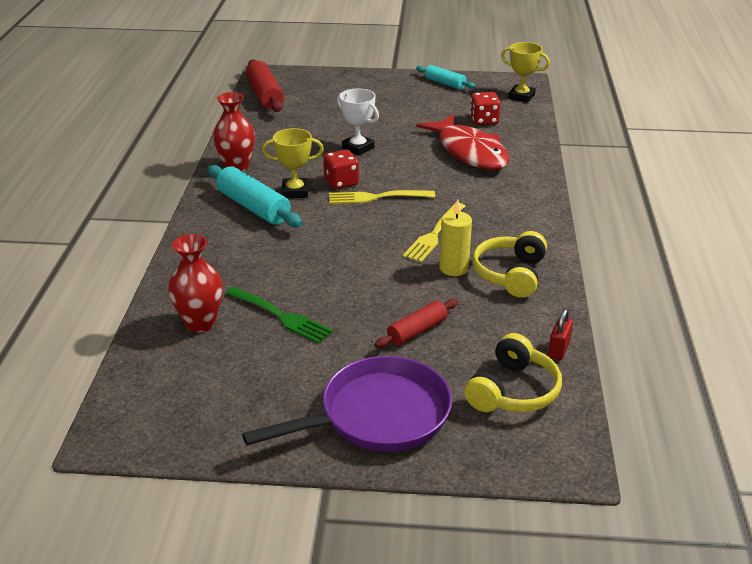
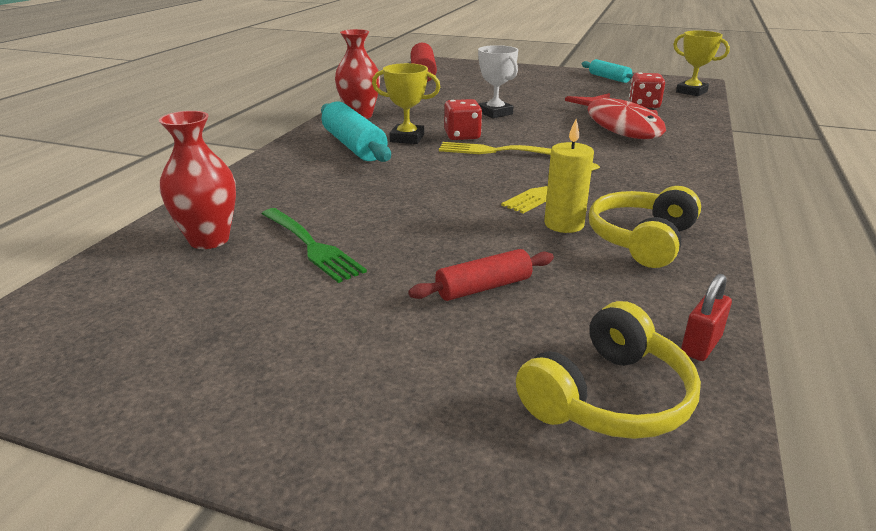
camera: 15 degrees right, 5 degrees down
(378, 415) = (365, 395): purple pan -> none

